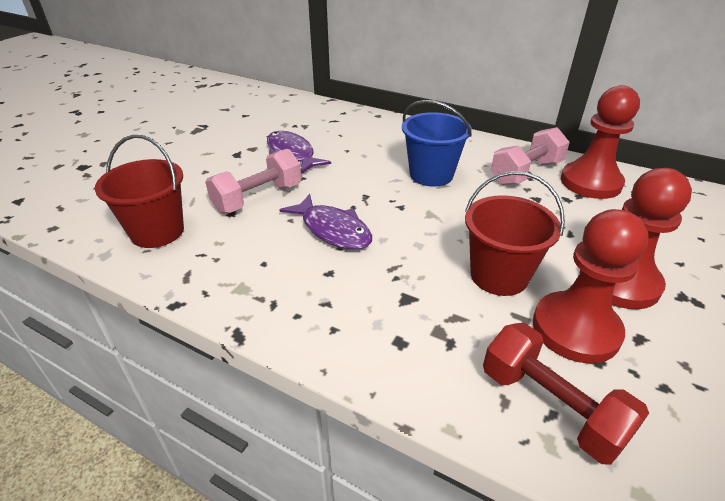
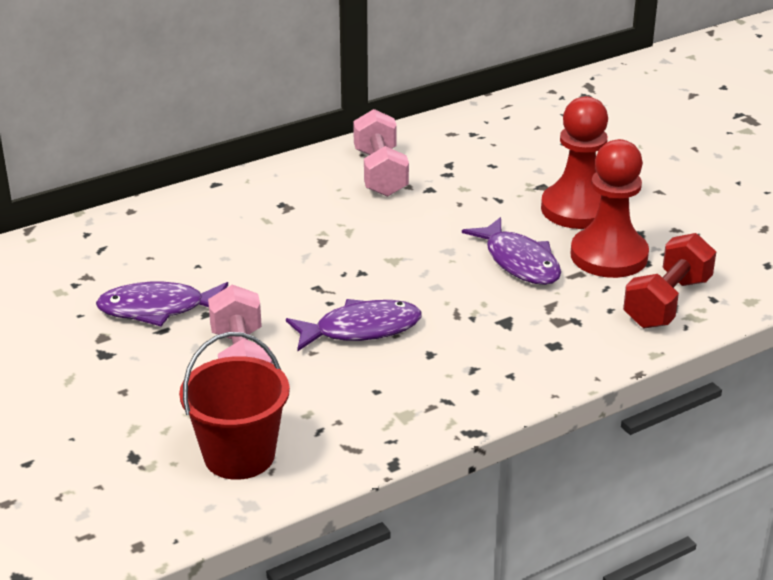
camera: 60 degrees left, 5 degrees down
(431, 175) = (321, 230): blue bucket -> none
(499, 275) = (519, 262): red bucket -> purple fish
(550, 406) = (667, 302): red dumbbell -> red dumbbell turned 45 degrees counterclockwise
(590, 182) = (435, 148): red pawn -> none

